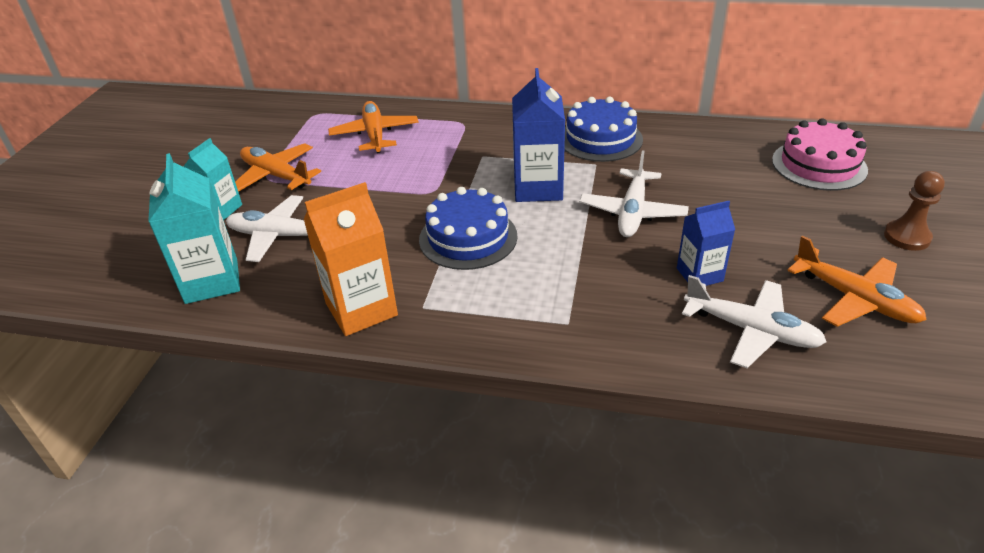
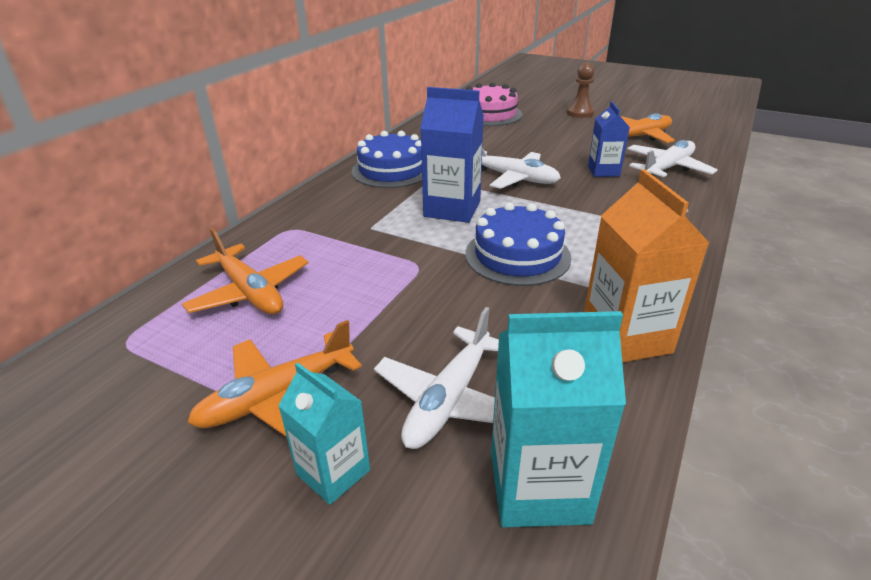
camera: 75 degrees left, 5 degrees down
(375, 134) = (250, 292): orange plane -> orange plane turned 135 degrees counterclockwise

